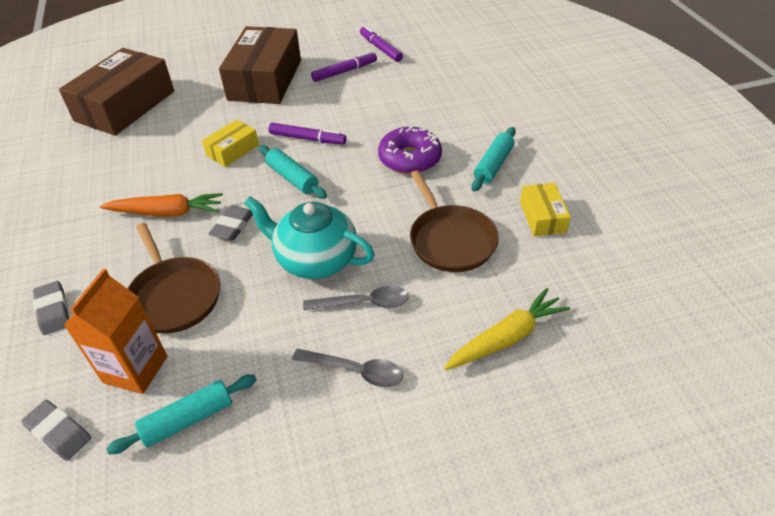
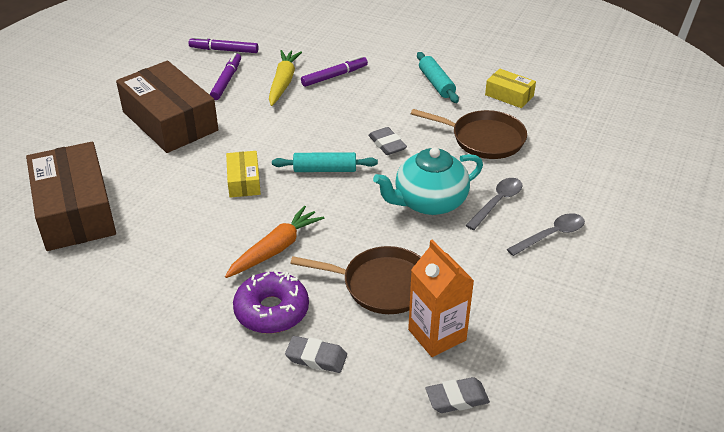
camera: 50 degrees left, 5 degrees down
(188, 419) = (513, 327): turquoise rolling pin -> none
(233, 226) = (341, 223): grey eraser -> grey eraser (387, 144)
(307, 139) = (286, 140): purple marker -> purple marker (334, 76)
(410, 158) = (380, 110): purple donut -> purple donut (271, 310)
(506, 338) = (590, 165): yellow carrot -> yellow carrot (283, 82)

